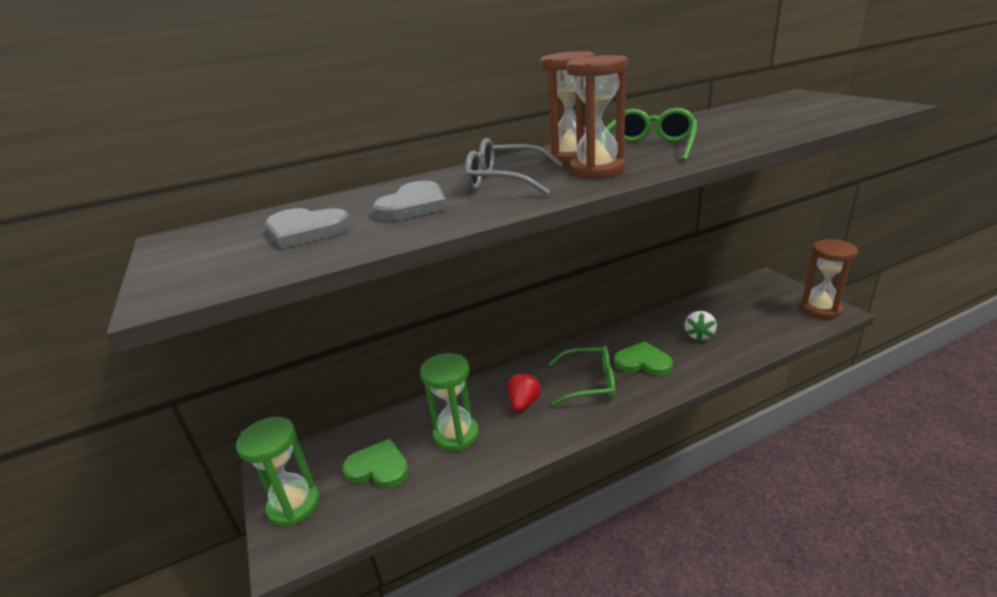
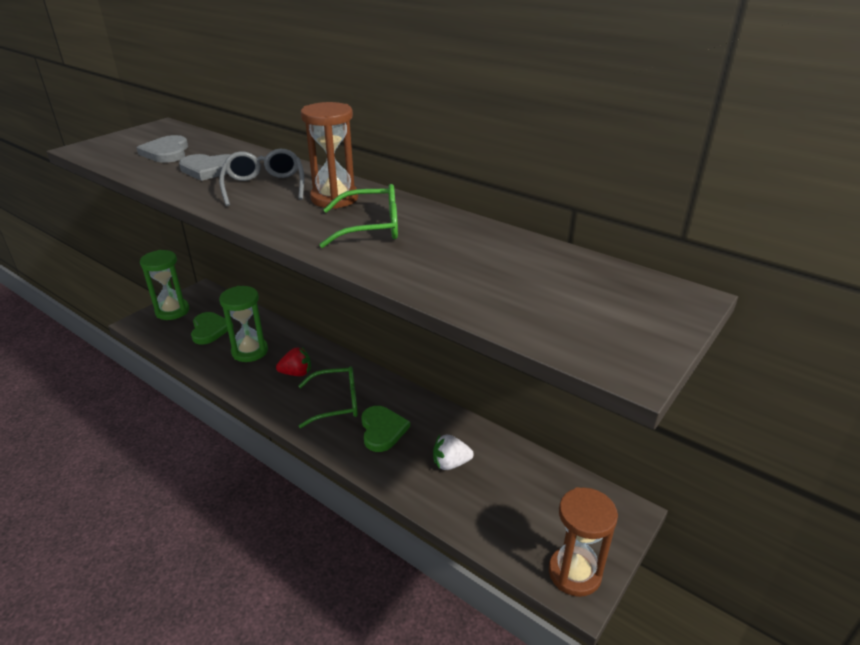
camera: 60 degrees right, 5 degrees up
(589, 383) = (336, 403): green glasses -> green glasses turned 75 degrees counterclockwise
(597, 170) = (293, 215): brown hourglass -> none

